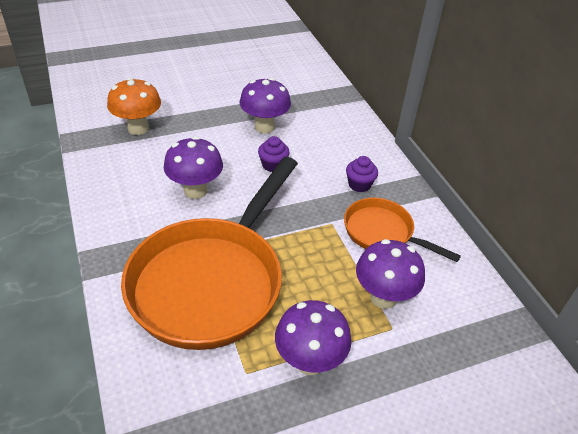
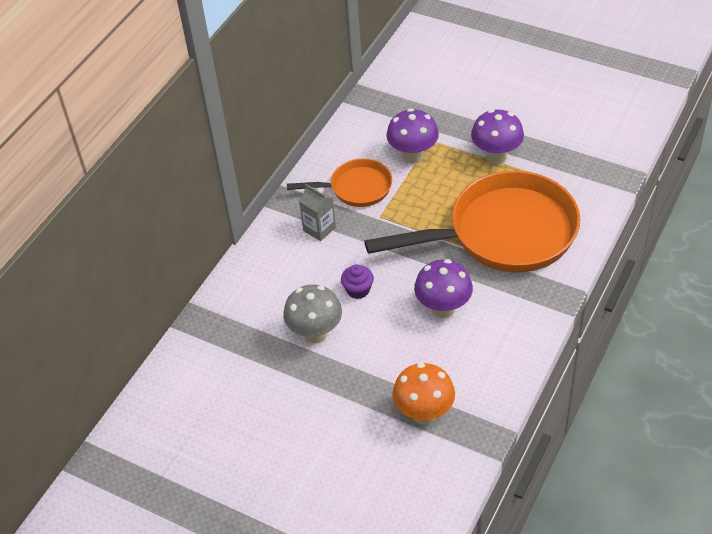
camera: 125 degrees left, 5 degrees up
(264, 127) = (315, 333): purple mushroom -> grey mushroom
(359, 185) = (319, 229): purple cupcake -> grey carton
(382, 232) = (356, 188): orange pan -> orange pan turned 90 degrees counterclockwise

